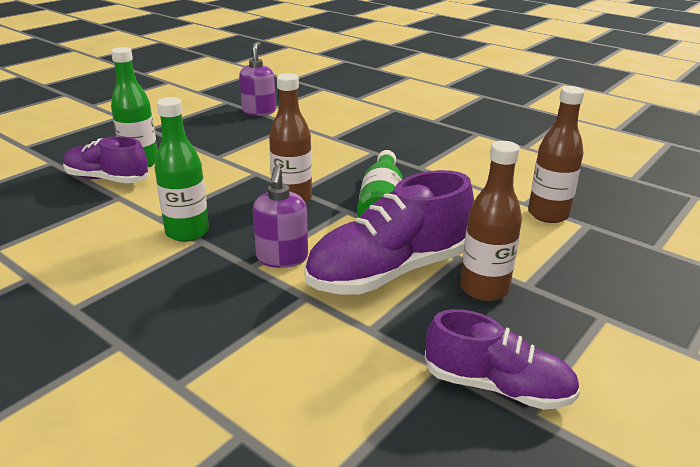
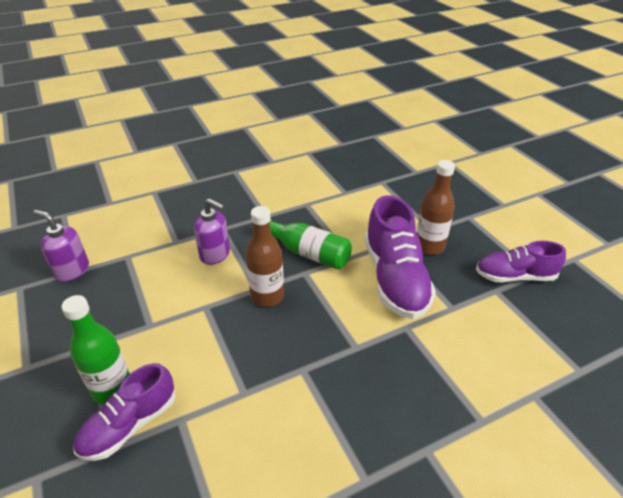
camera: 65 degrees left, 10 degrees up
(187, 232) = (282, 376): green bottle -> none
(282, 258) = (353, 326): purple soap dispenser -> purple soap dispenser (215, 254)
(497, 387) = (514, 276): purple shoe -> purple shoe turned 135 degrees counterclockwise
(548, 214) = (363, 190): brown bottle -> none

